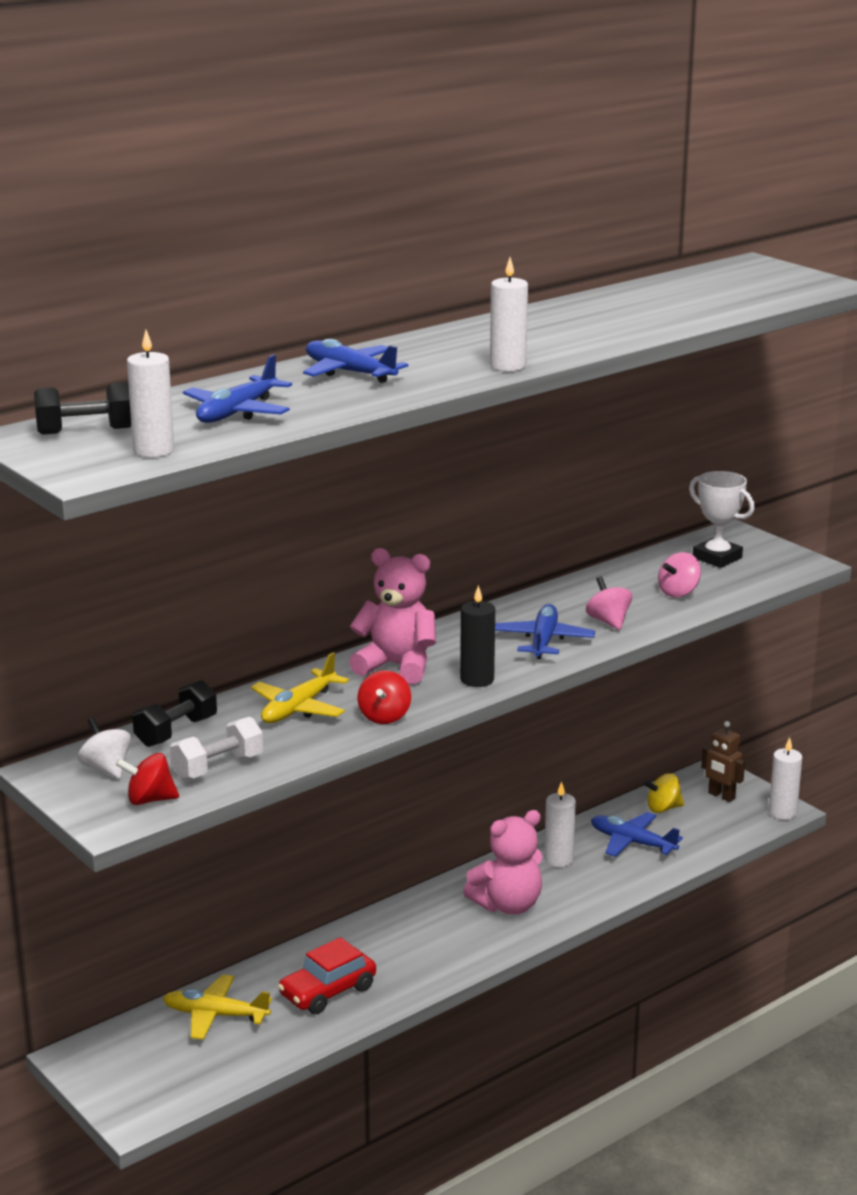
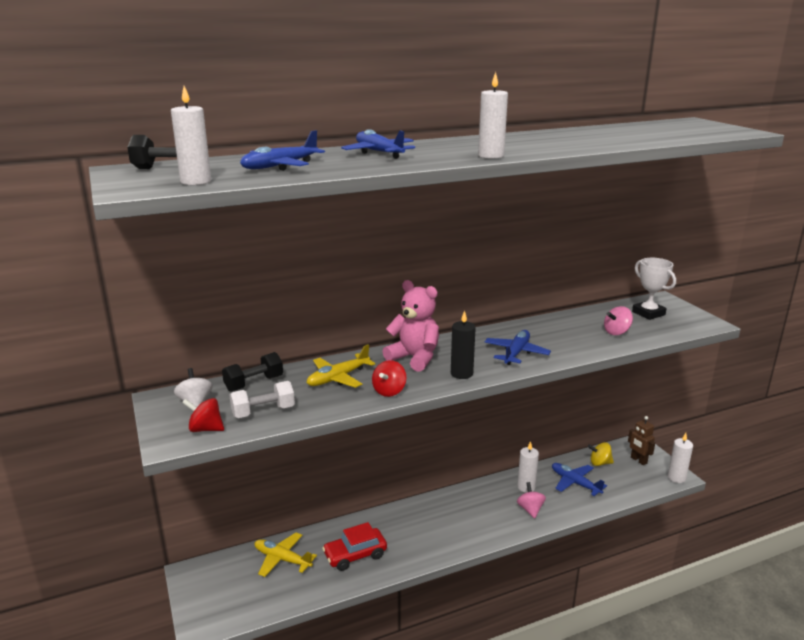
camera: 15 degrees right, 0 degrees up
(508, 905) = (485, 513): pink teddy bear -> none
(608, 622) = (563, 345): pink spinning top -> pink spinning top (530, 509)

